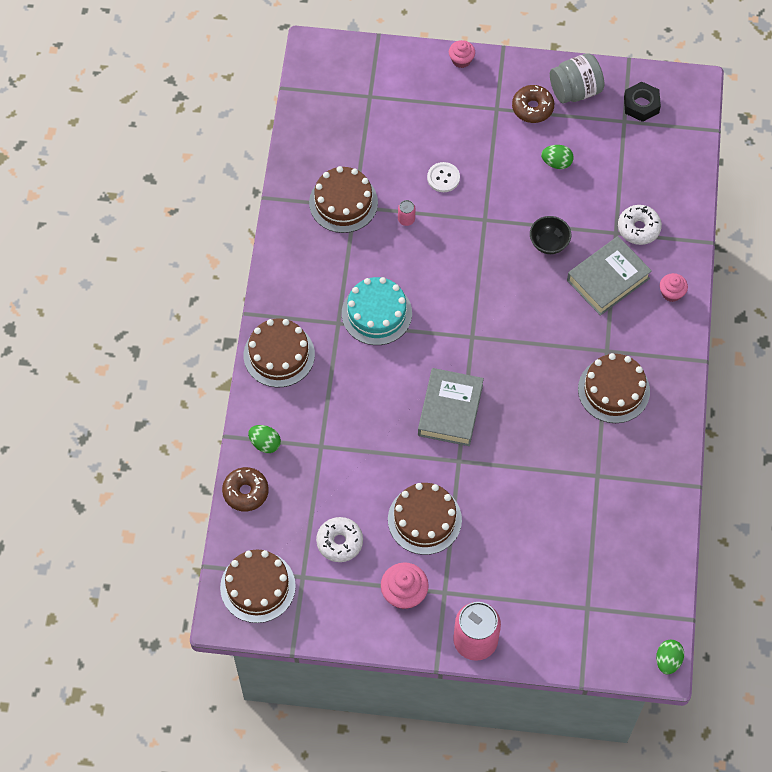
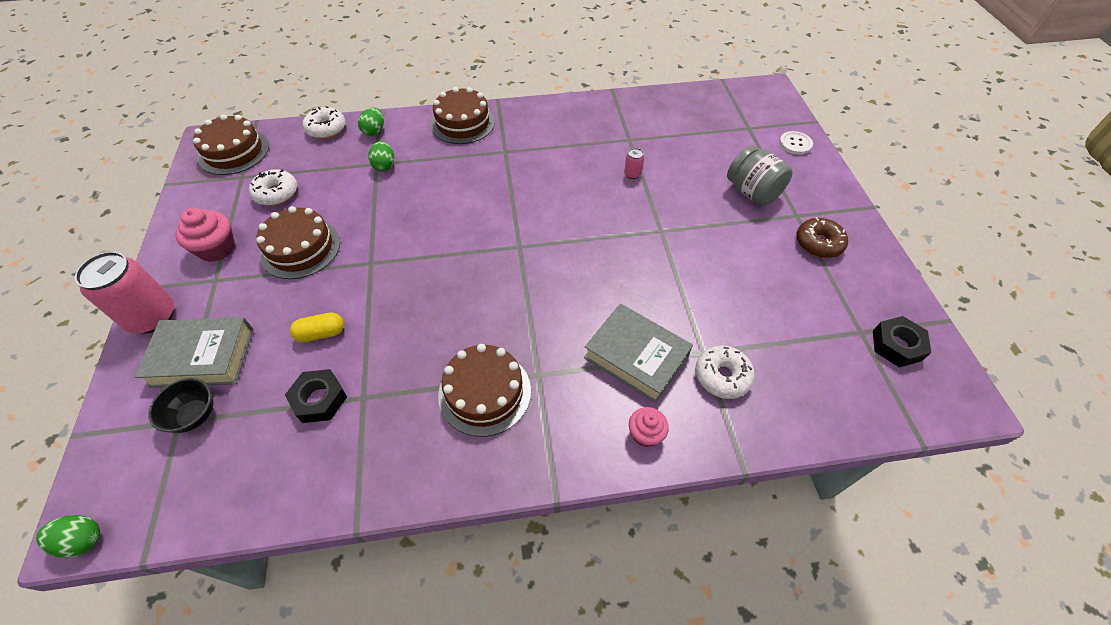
camera: 75 degrees right, 10 degrees down
(245, 492) = (326, 129): brown donut -> white donut
(343, 202) = (630, 132): brown cake -> none
(376, 313) = (523, 173): turquoise cake -> none
(443, 178) = (692, 191): white button -> white button (795, 144)
(450, 410) = (428, 245): grey book -> grey book (203, 357)
(461, 60) = (833, 179): pink cupcake -> none
(528, 504) = (321, 333): none -> yellow capsule
(549, 243) = (658, 289): black bowl -> black bowl (195, 415)
(556, 163) = (764, 277): green egg -> green egg (384, 165)
(575, 90) = (867, 276): grey jar -> grey jar (752, 192)
(592, 506) = (319, 399): none -> black nut

